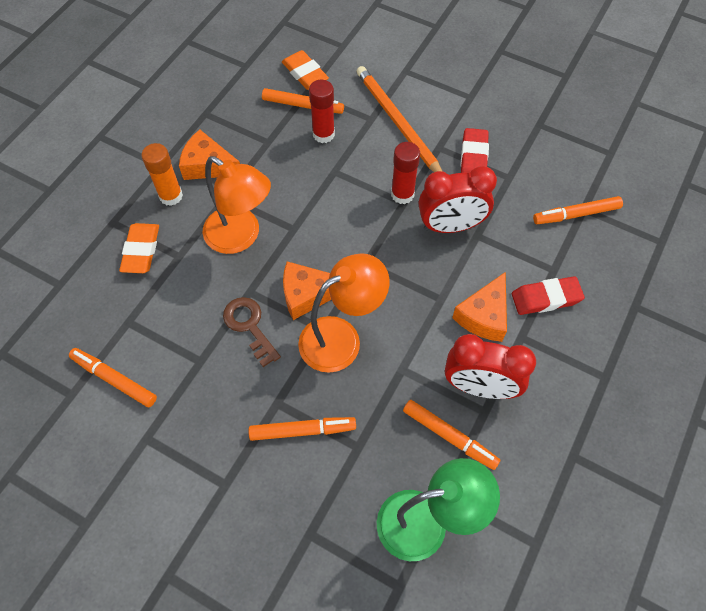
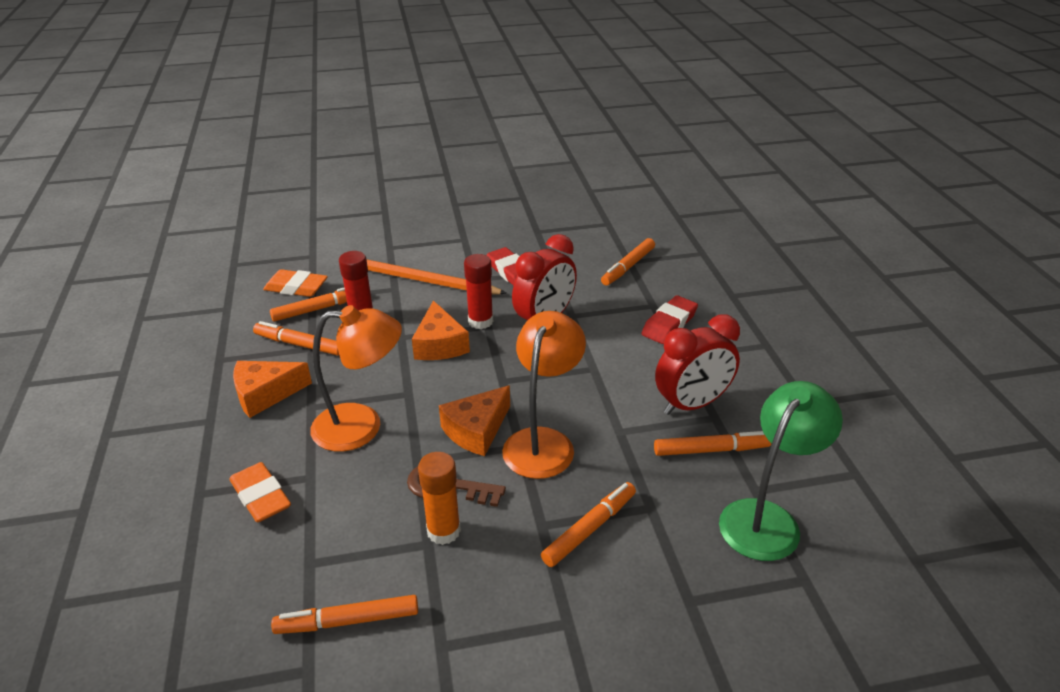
camera: 40 degrees left, 25 degrees down
(171, 196) = (248, 437): orange glue stick -> orange glue stick (443, 531)
(263, 133) = (299, 344): none -> orange marker
(484, 315) = (639, 359): orange cheese -> orange cheese (439, 344)

